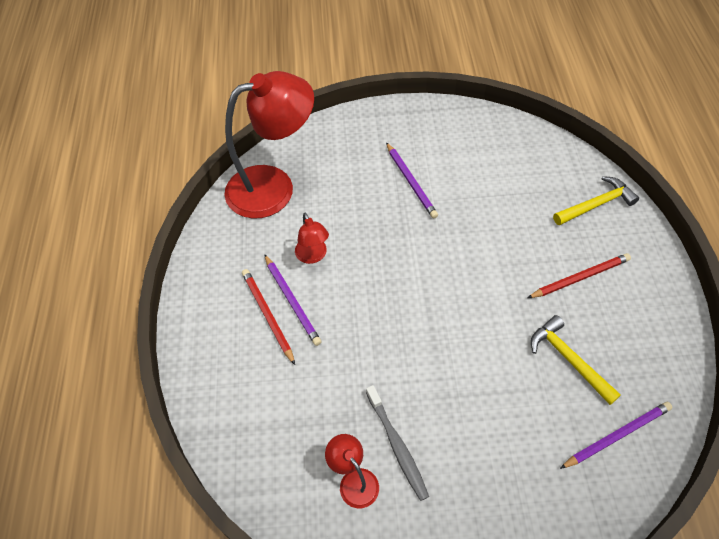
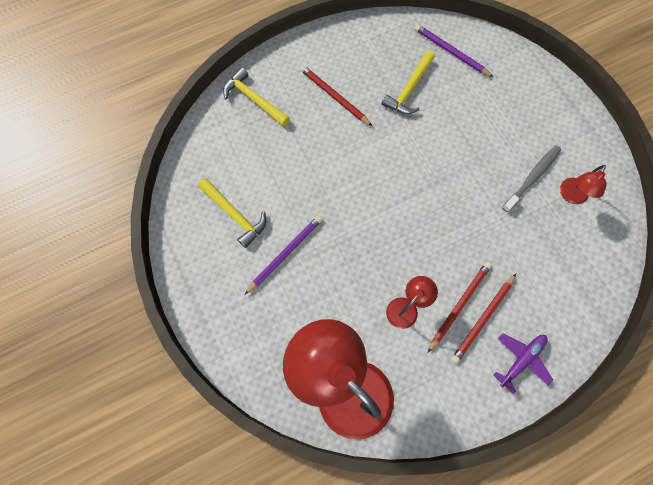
camera: 115 degrees left, 15 degrees up
(212, 331) = (521, 360): none -> purple plane
(292, 301) = (459, 305): purple pencil -> red pencil
(466, 156) = (235, 215): none -> yellow hammer

